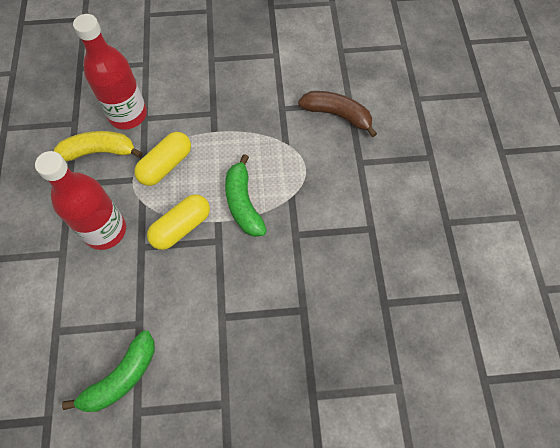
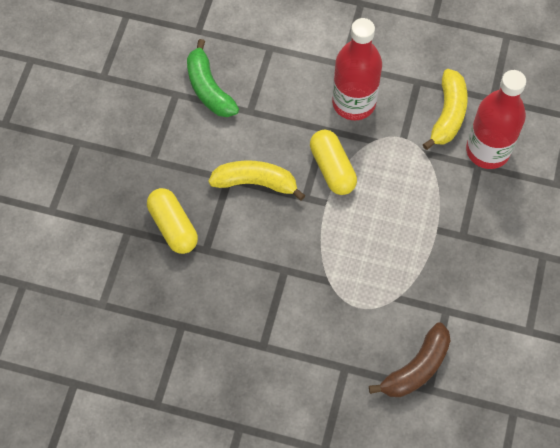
camera: 110 degrees right, 0 degrees up
(166, 165) = (409, 172): yellow capsule -> yellow capsule (173, 226)
(218, 289) = (256, 183): none -> yellow banana
(243, 203) = (338, 232): green banana -> none

